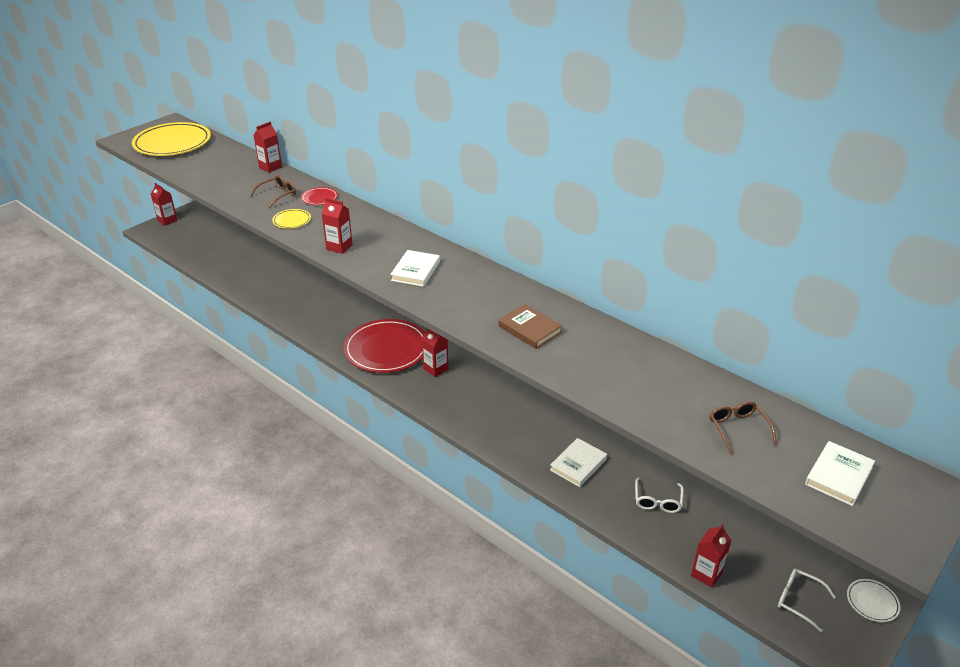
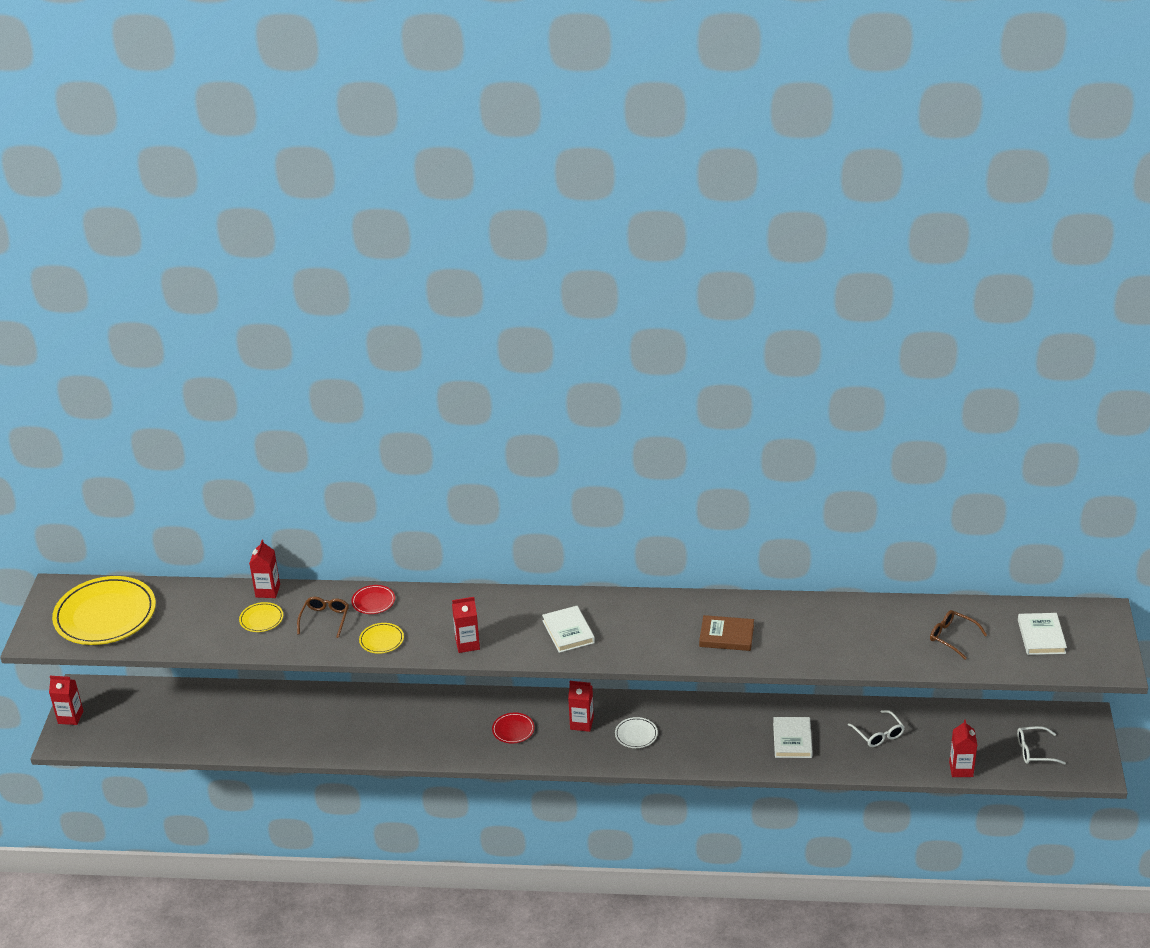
camera: 35 degrees left, 0 degrees up
(244, 179) = (261, 619): none -> yellow plate
(386, 349) = (513, 730): red plate -> red plate, size x0.43
(872, 602) = (1079, 723): white plate -> white plate (636, 734)

